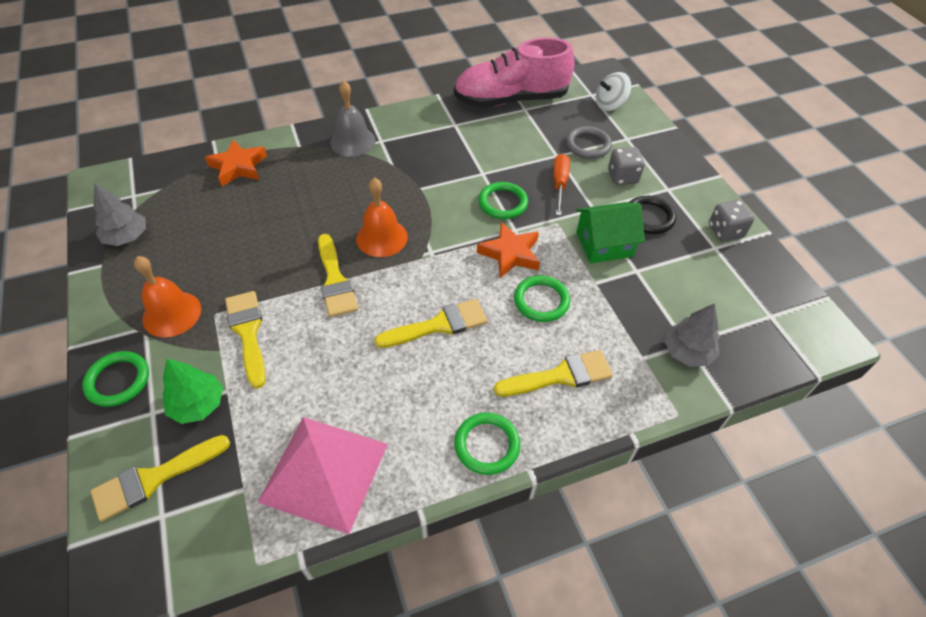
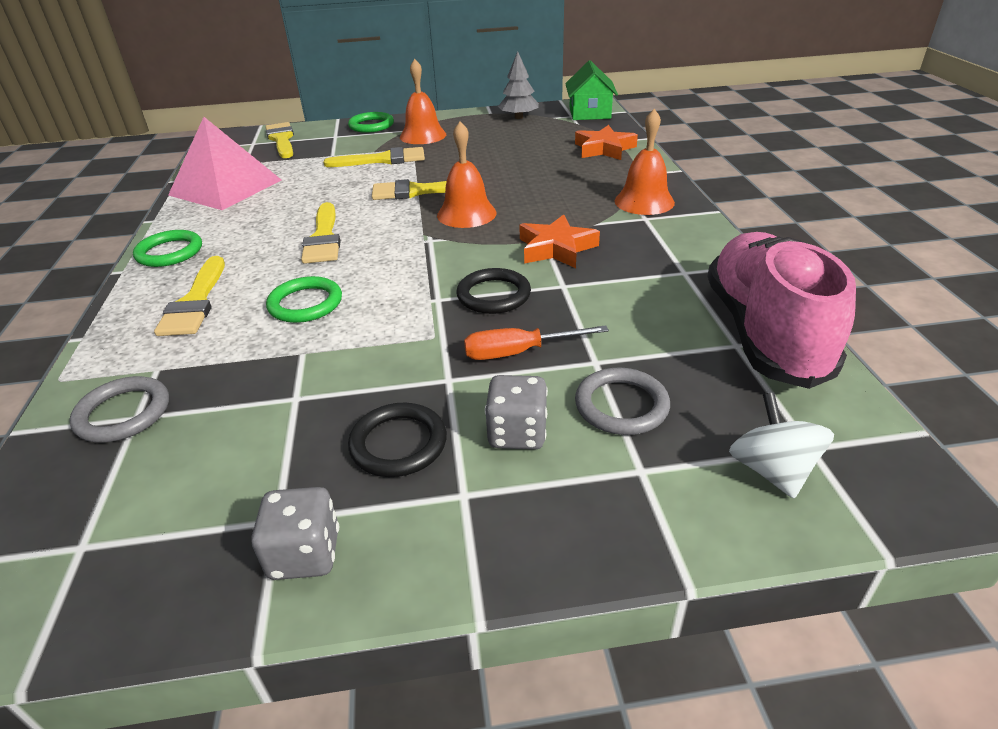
camera: 105 degrees right, 15 degrees down
(198, 404) = (328, 147): green tree -> none
(353, 141) = (644, 201): grey bell -> orange bell
(503, 203) = (493, 295): green ring -> black ring
(510, 254) = (395, 290): orange star -> orange star (556, 248)
(559, 184) = (519, 352): orange screwdriver -> orange screwdriver turned 150 degrees clockwise
(604, 244) = (366, 375): green house -> green house (589, 113)
(687, 352) = (123, 413): grey tree -> grey ring

